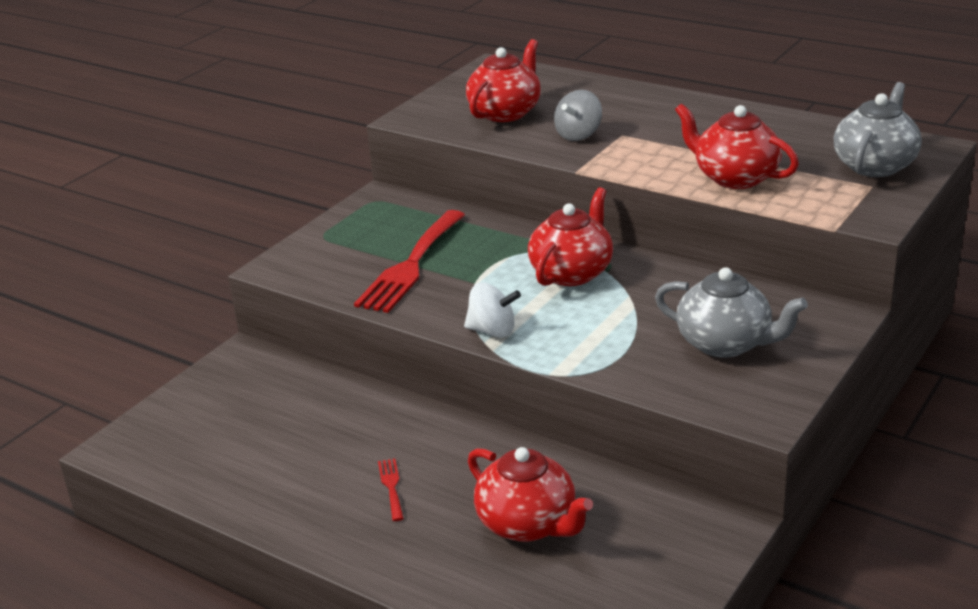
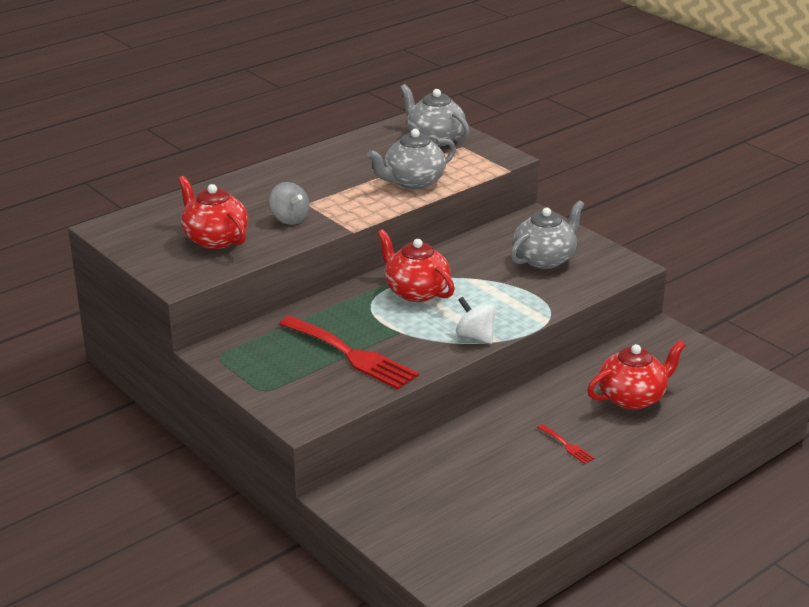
camera: 75 degrees left, 0 degrees up
(391, 486) = (567, 446): red fork -> red fork turned 135 degrees counterclockwise
(492, 331) = (475, 336): white spinning top -> white spinning top turned 75 degrees counterclockwise
(735, 177) = (413, 182): red teapot -> grey teapot

